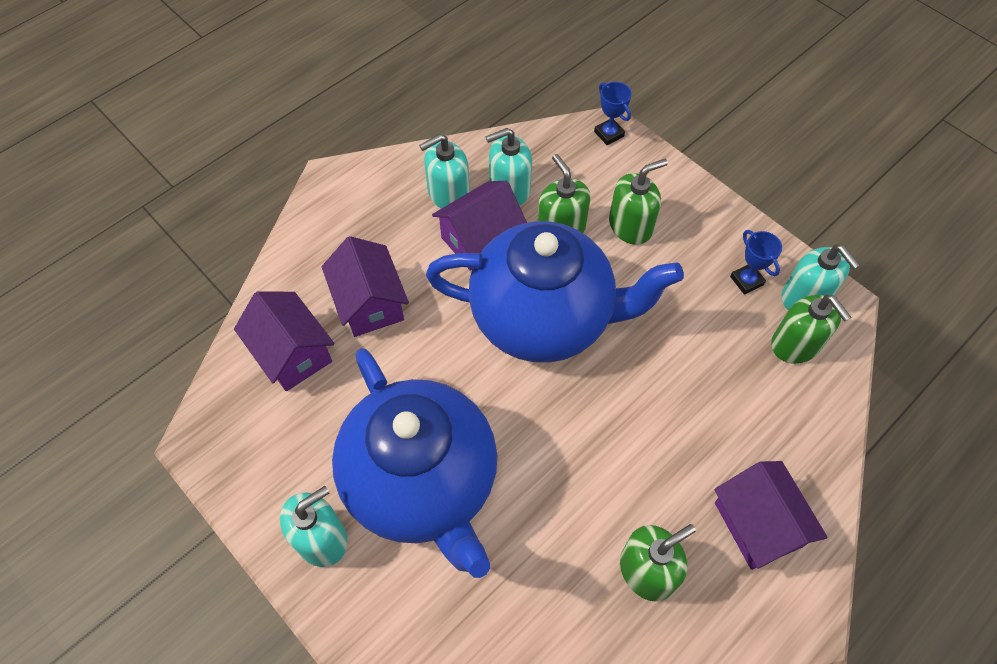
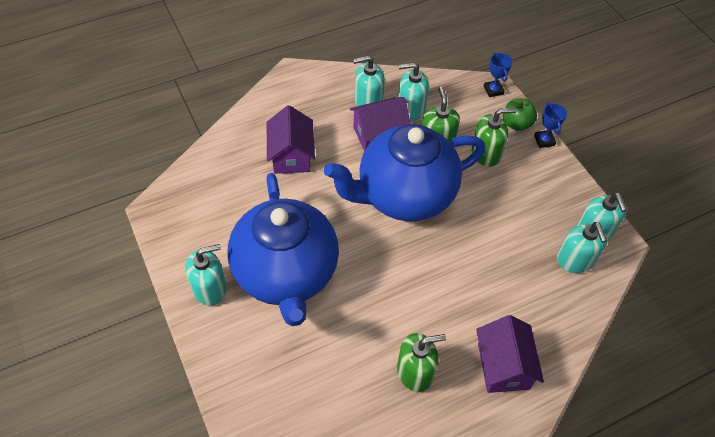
camera: 15 degrees right, 5 degrees down
(292, 353) = (231, 172): purple house -> none
(544, 318) = (404, 196): blue teapot -> blue teapot turned 135 degrees clockwise
(655, 173) = (516, 124): none -> green apple
(746, 280) = (555, 210): blue trophy -> blue trophy (544, 140)
(795, 344) = (575, 260): green soap dispenser -> turquoise soap dispenser

